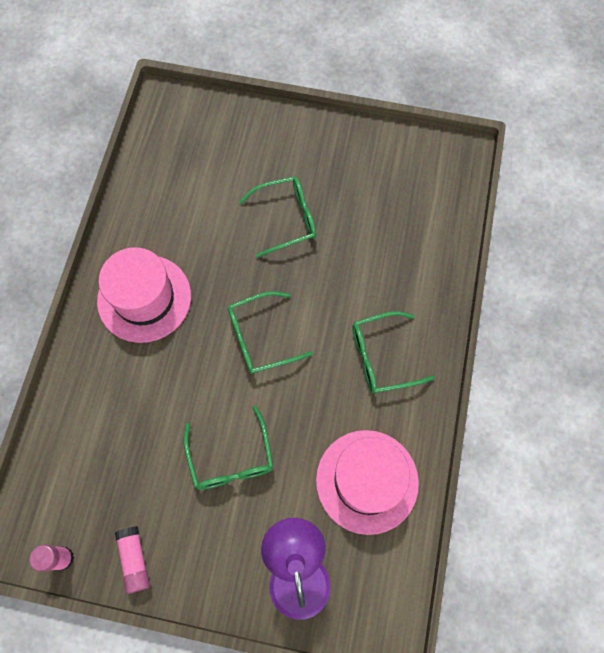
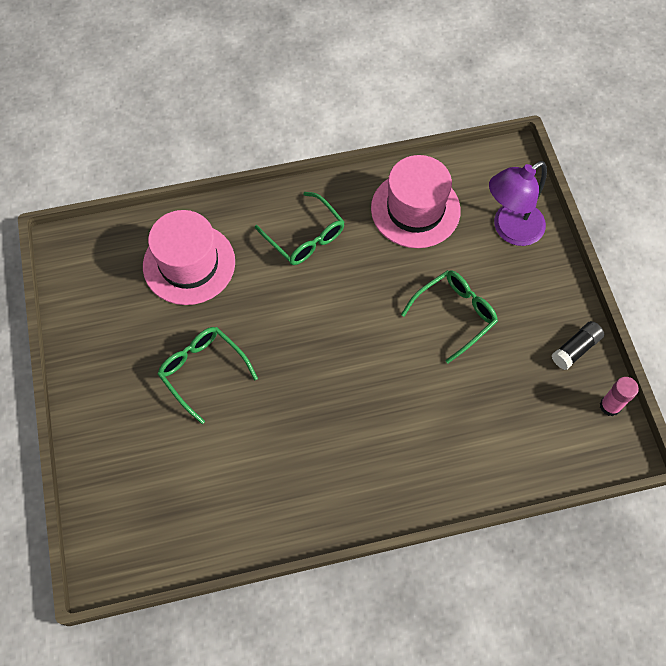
camera: 115 degrees left, 5 degrees down
(135, 560) = (575, 349): pink glue stick -> black glue stick
(144, 298) = (349, 463): pink hat -> pink hat (189, 264)
(260, 338) = (336, 340): green glasses -> none

